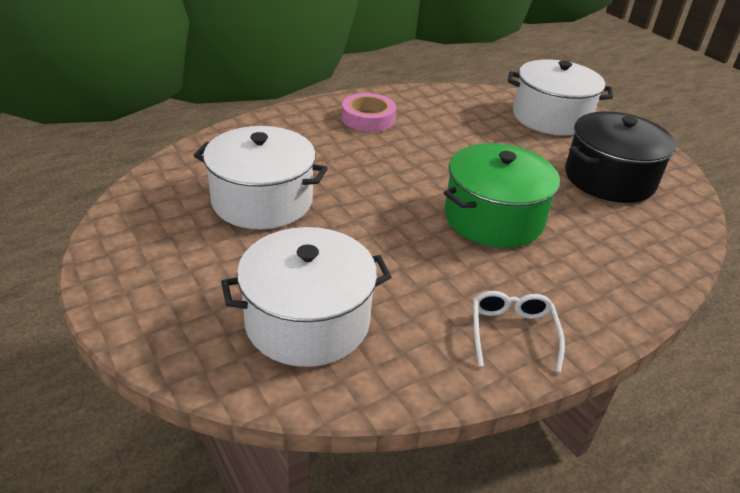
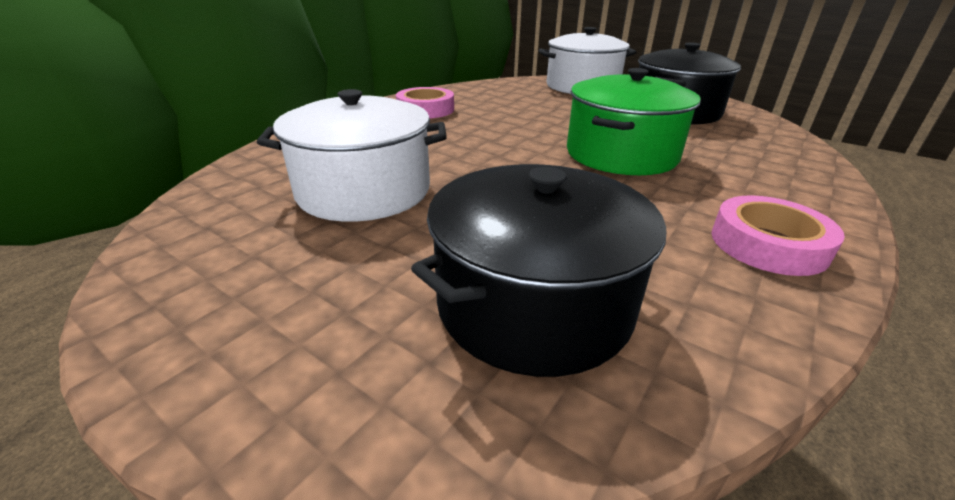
camera: 20 degrees left, 5 degrees down
(307, 321) = (533, 304): white pot -> black pot
(512, 333) = (768, 244): white glasses -> pink tape

